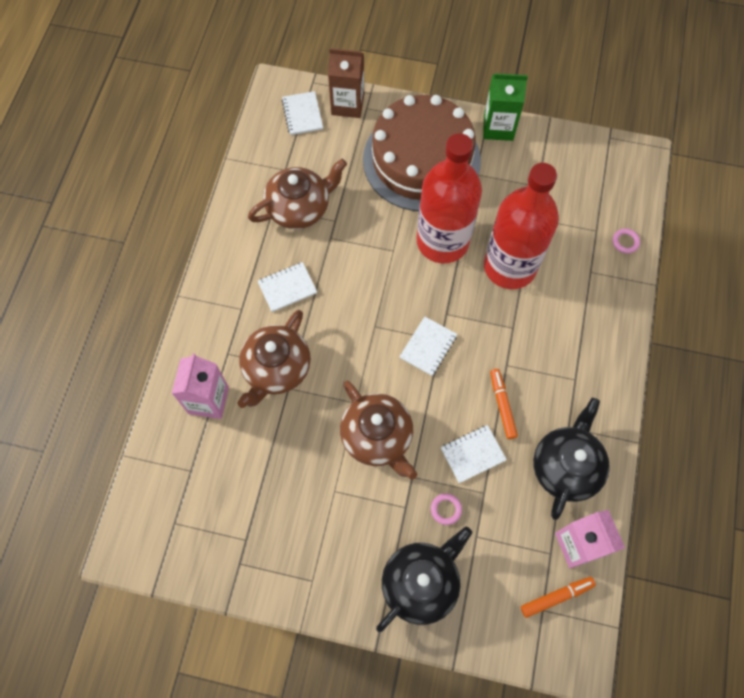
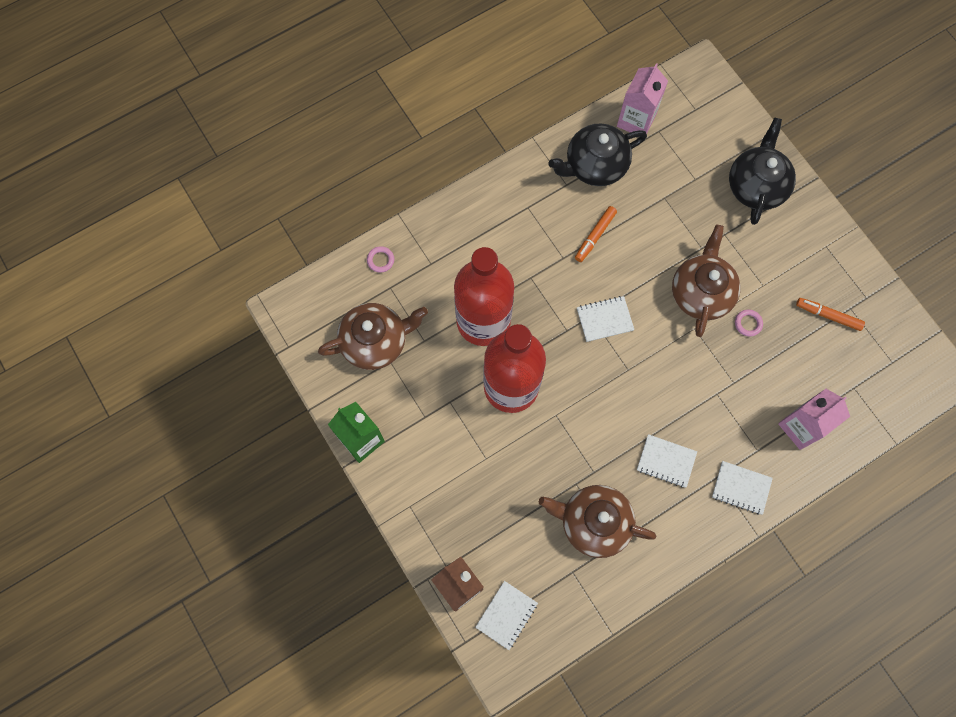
camera: 135 degrees left, 5 degrees up
(276, 369) = (731, 404): brown teapot -> brown teapot (375, 341)
(421, 160) = (453, 471): brown cake -> none
(421, 582) = (756, 185): black teapot -> black teapot turned 105 degrees clockwise
(446, 509) = (699, 210): pink ring -> pink ring (748, 323)
(473, 454) = (647, 225): white notebook -> white notebook (741, 488)
(556, 597) = (680, 108): orange marker -> orange marker (828, 316)

